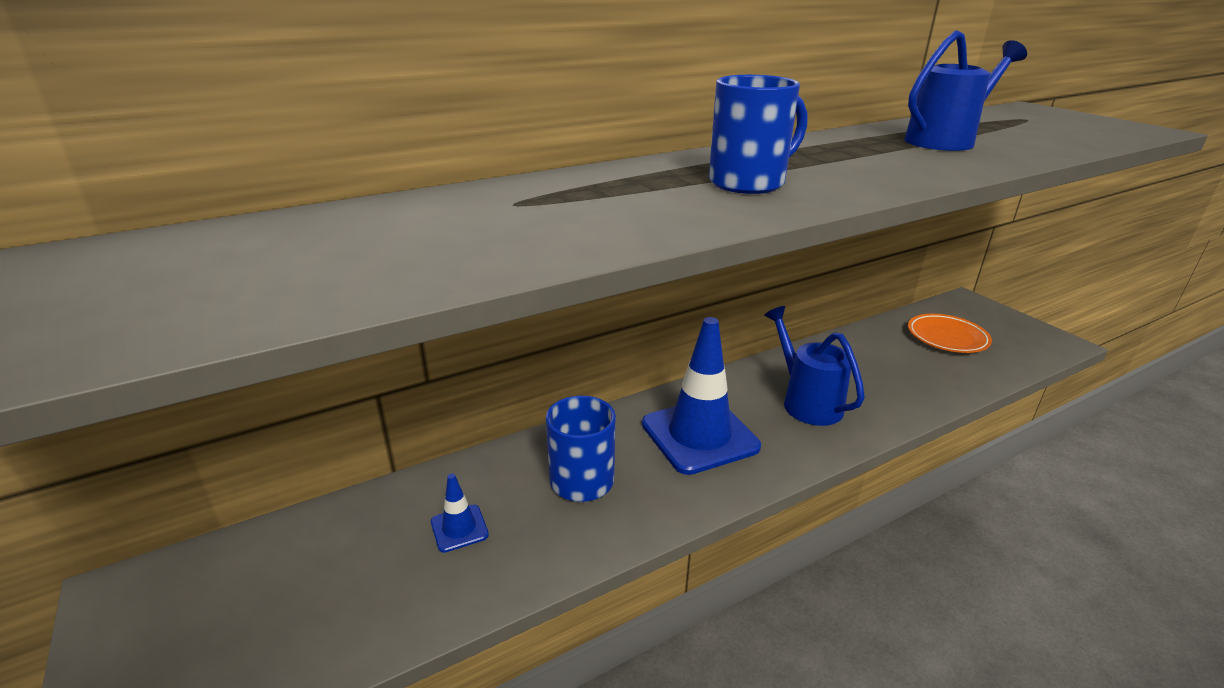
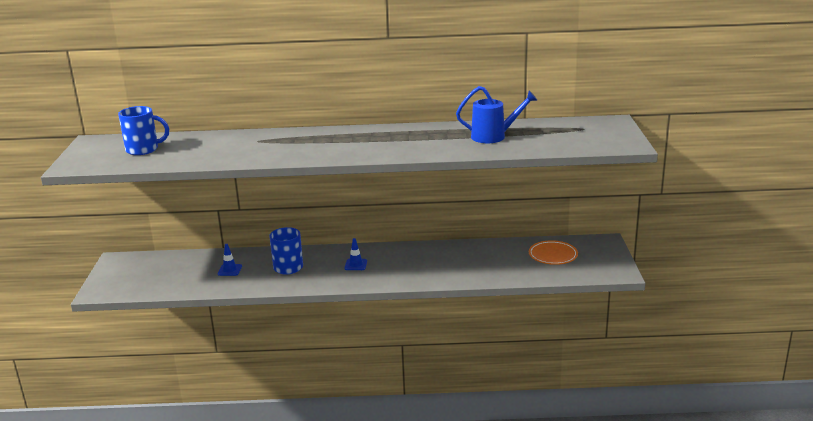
camera: 30 degrees right, 5 degrees down
(699, 435) = (356, 265): blue traffic cone -> blue traffic cone, size x0.44
(749, 183) = (353, 145): blue mug -> blue mug (143, 149)
(806, 401) = (424, 264): blue watering can -> none

